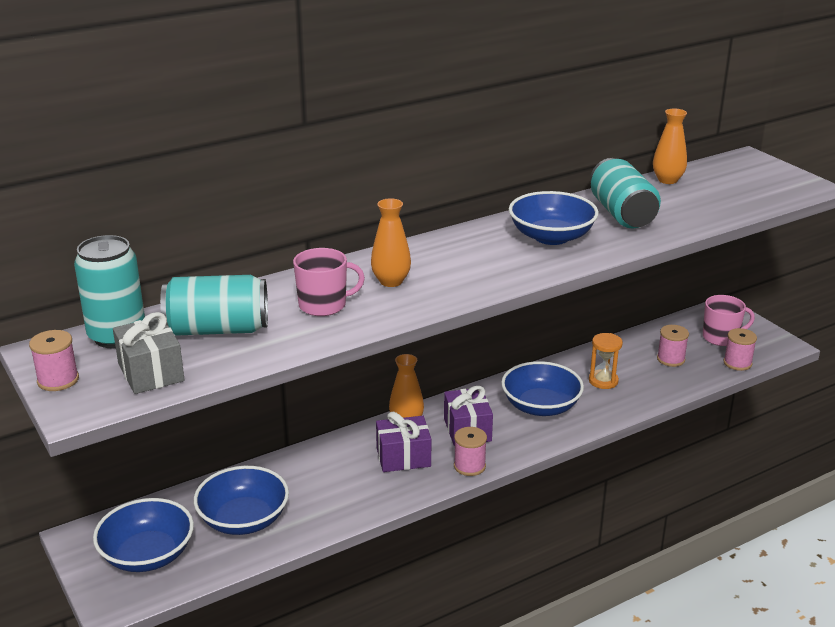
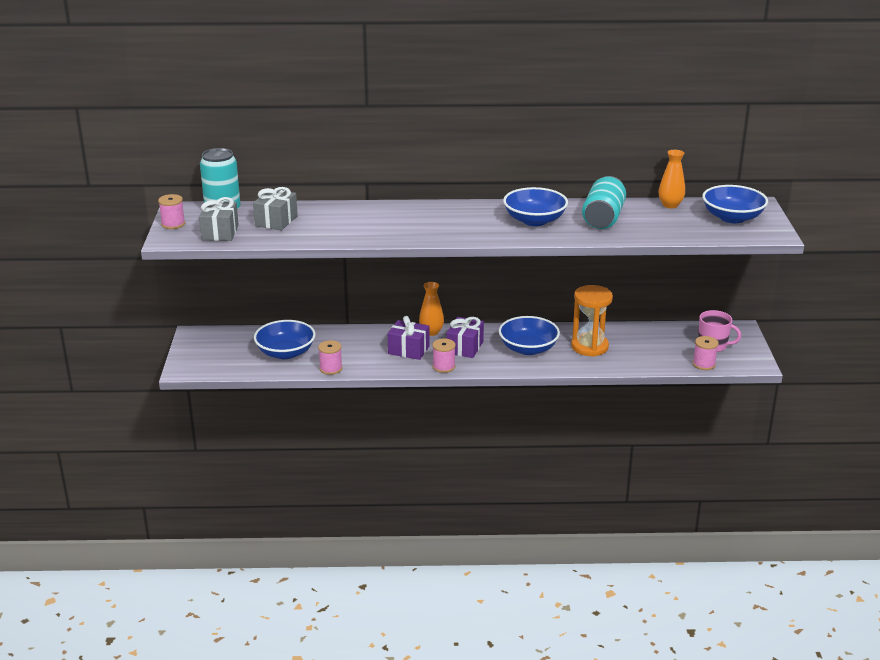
camera: 30 degrees right, 0 degrees up
(147, 555) = (220, 353): blue bowl -> blue bowl (732, 217)
(217, 329) = (276, 221): turquoise can -> grey gift
(324, 305) = (347, 223): pink mug -> none
(391, 281) = (401, 221): orange vase -> none
(603, 381) = (589, 347): orange hourglass -> orange hourglass, size x1.64
(670, 359) = (656, 348): pink spool -> pink spool (331, 368)

